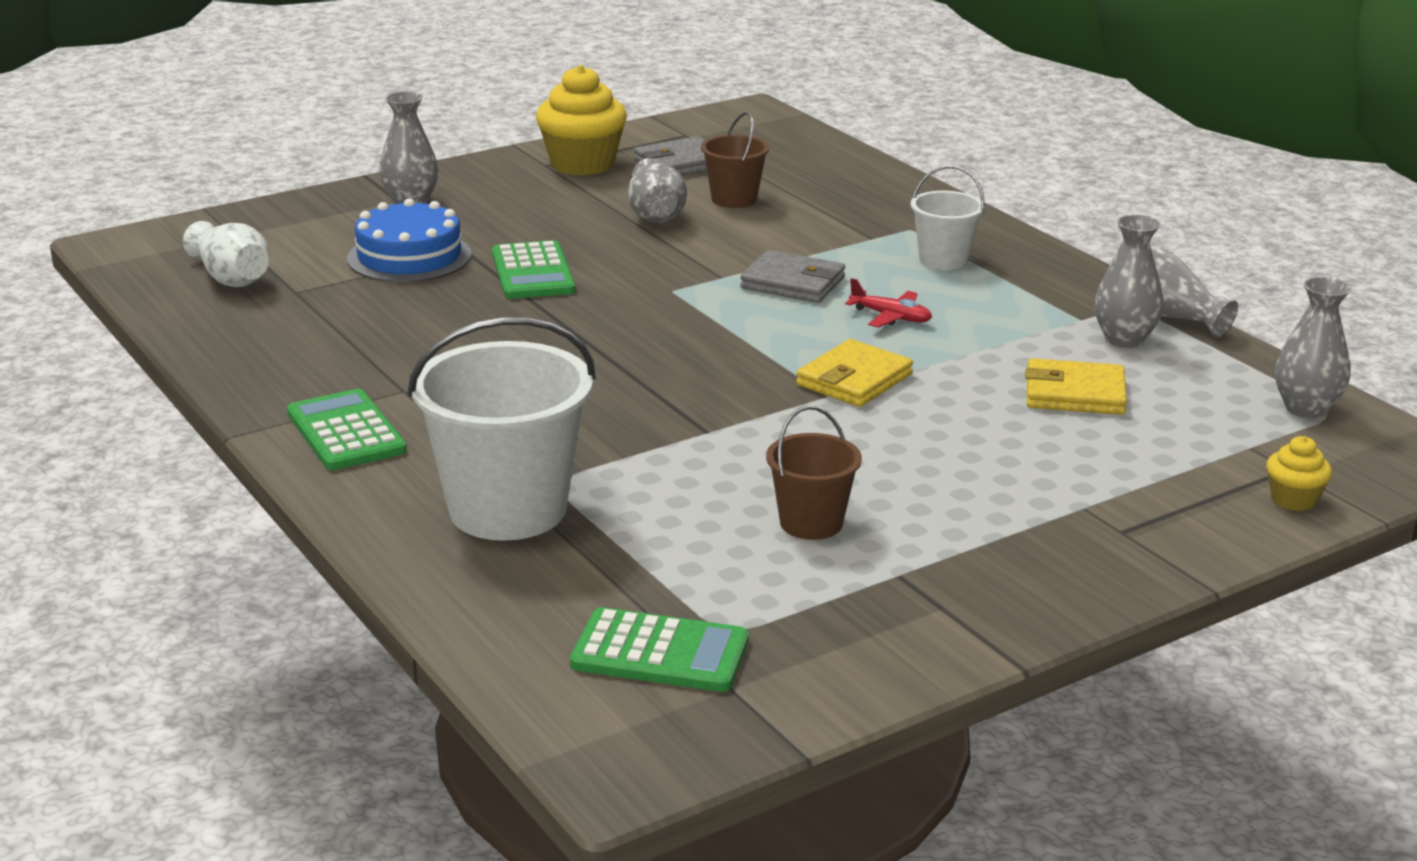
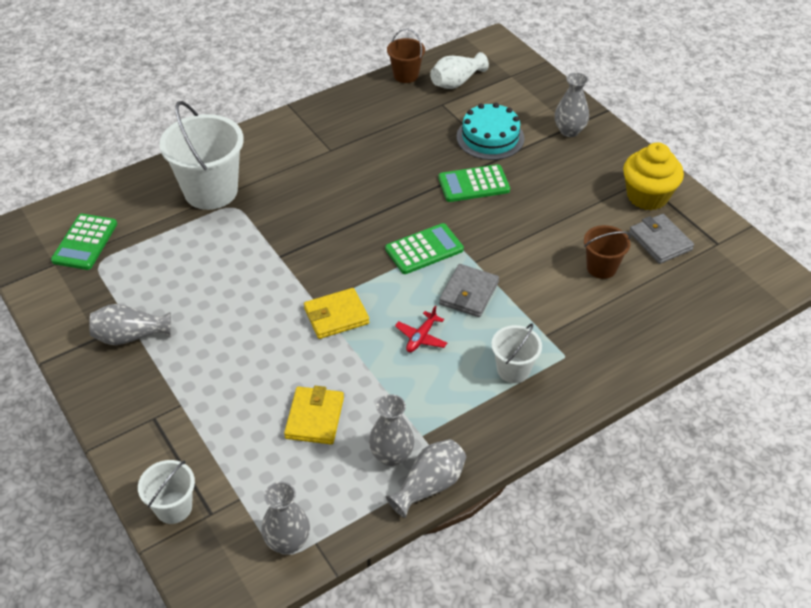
camera: 90 degrees right, 20 degrees up
(346, 432) = (288, 136): green calculator -> green calculator (424, 249)
(409, 257) = (490, 137): blue cake -> turquoise cake
(655, 214) = (569, 231): grey vase -> grey vase (130, 336)
(811, 523) = (182, 293): brown bucket -> brown bucket (406, 75)
(854, 380) = (336, 316): yellow wallet -> yellow wallet turned 60 degrees counterclockwise
(1293, 500) = (174, 507): yellow cupcake -> white bucket

